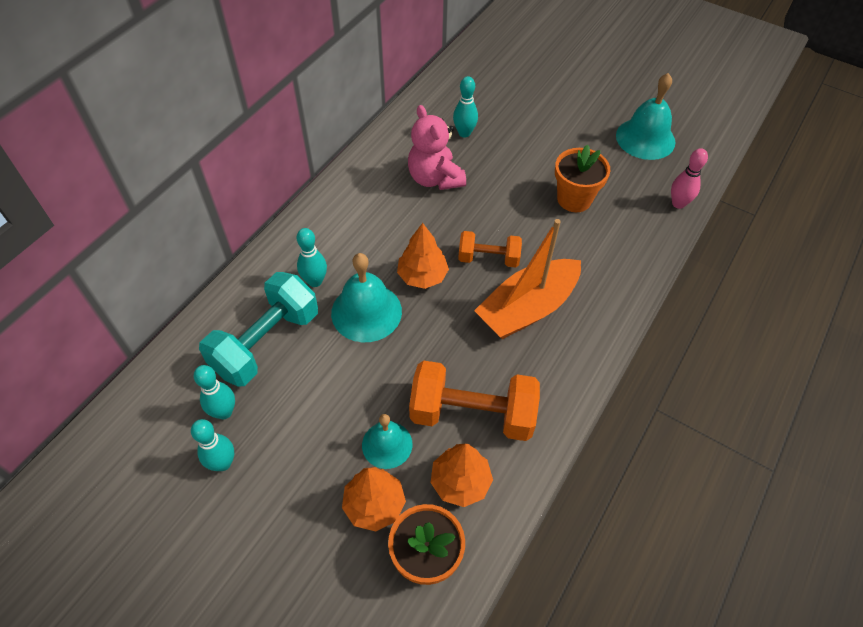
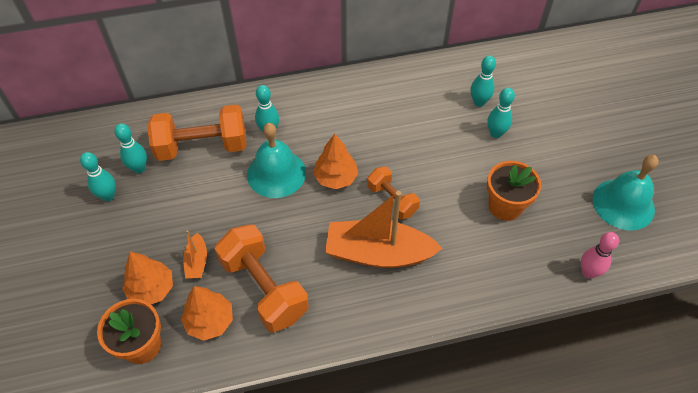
camera: 45 degrees right, 0 degrees up
(266, 343) = (202, 147): turquoise dumbbell -> orange dumbbell
(387, 444) = (197, 261): turquoise bell -> orange boat
(435, 178) = (420, 120): pink teddy bear -> none
(504, 149) = (495, 133): none -> turquoise bowling pin

